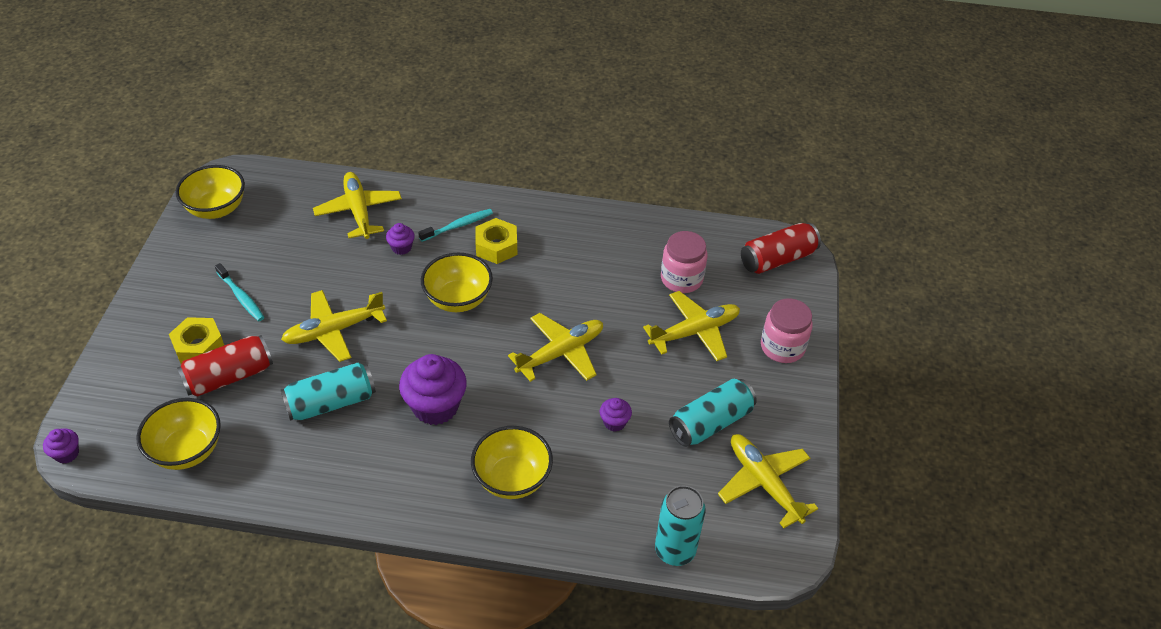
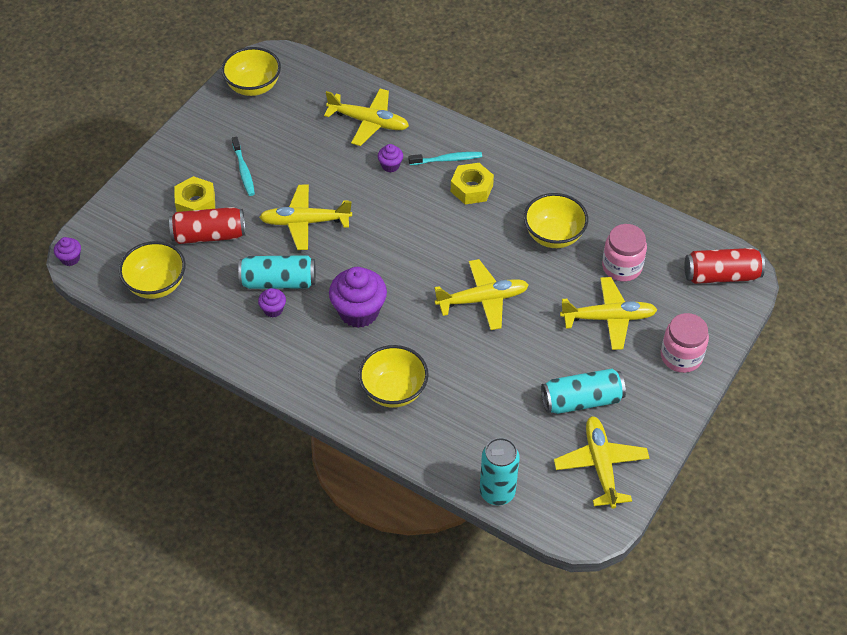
camera: 25 degrees right, 5 degrees up
(358, 211) = (368, 122): yellow plane -> yellow plane turned 105 degrees clockwise
(458, 299) = (417, 226): yellow bowl -> yellow bowl (553, 235)
(614, 422) = (499, 373): purple cupcake -> purple cupcake (273, 309)

